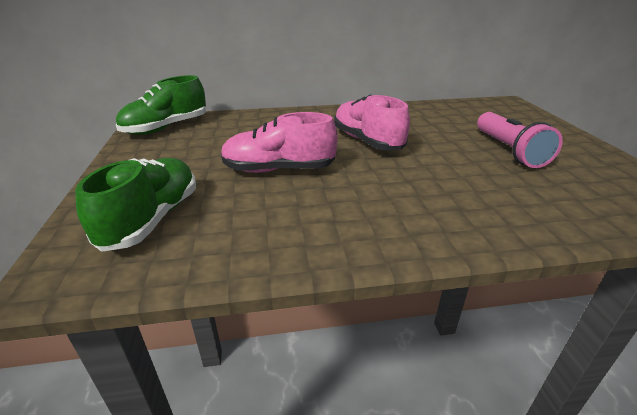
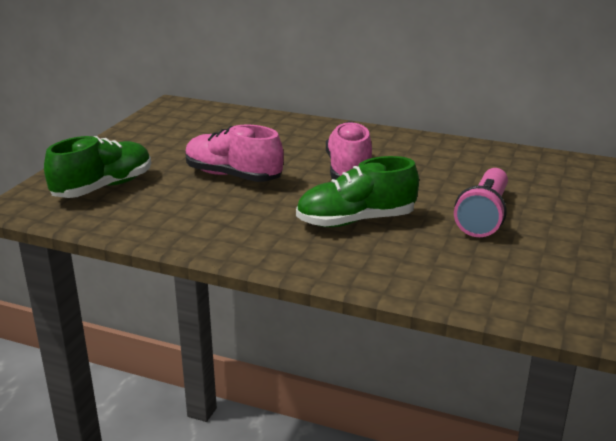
camera: 30 degrees right, 5 degrees down
(166, 128) = (183, 115): green shoe -> green shoe (356, 221)

